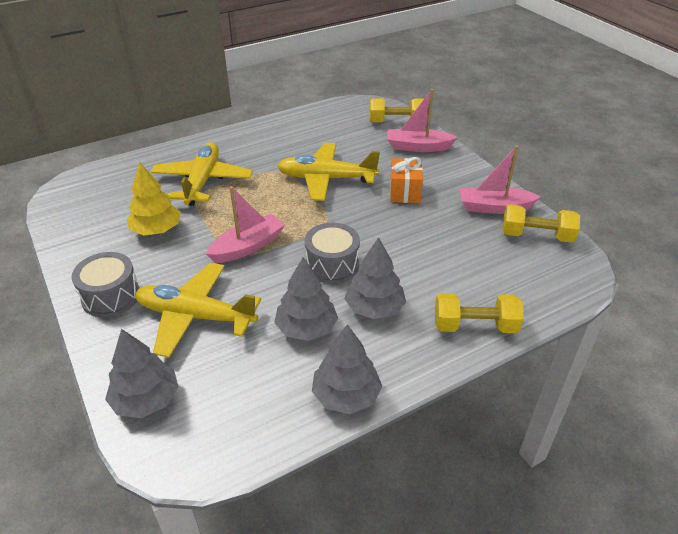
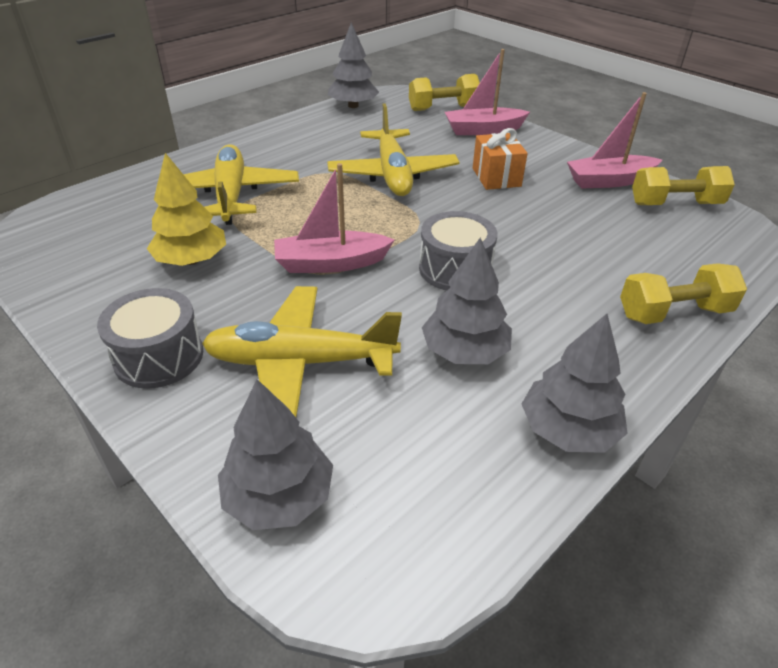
camera: 15 degrees left, 0 degrees up
(247, 247) = (331, 263): pink boat -> pink boat turned 135 degrees counterclockwise
(326, 179) = (392, 174): yellow plane -> yellow plane turned 90 degrees counterclockwise
(374, 308) = (539, 312): grey tree -> grey tree (353, 106)

